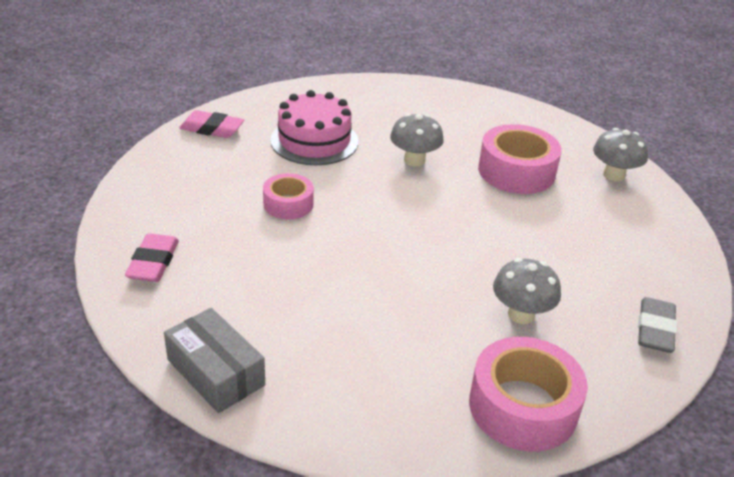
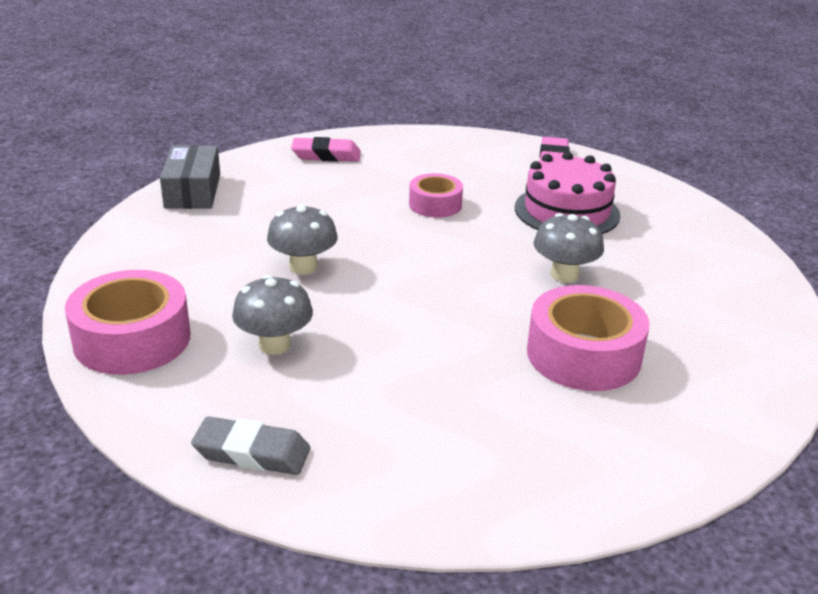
camera: 85 degrees right, 5 degrees down
(216, 372) = (193, 191): grey box -> grey box turned 45 degrees counterclockwise
(614, 175) = (629, 455): grey mushroom -> grey mushroom (303, 267)

